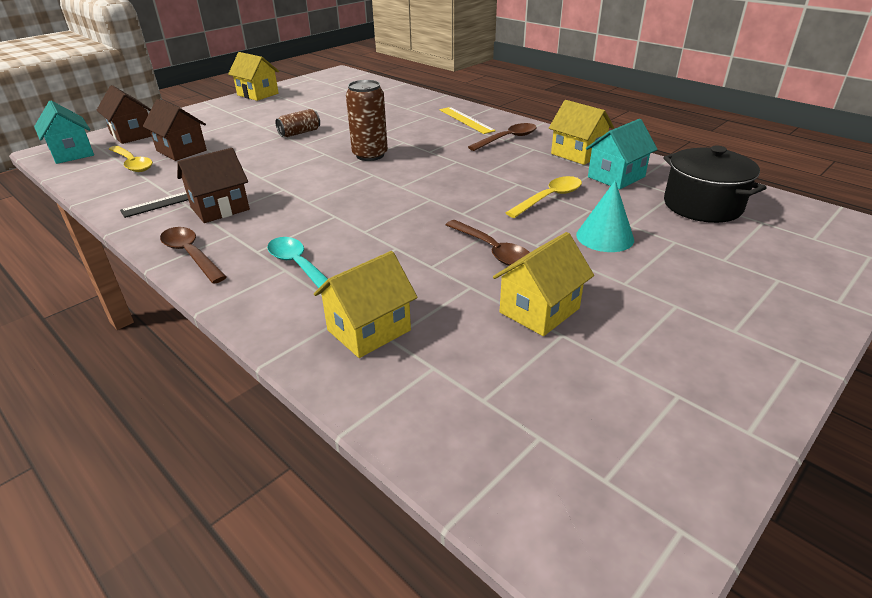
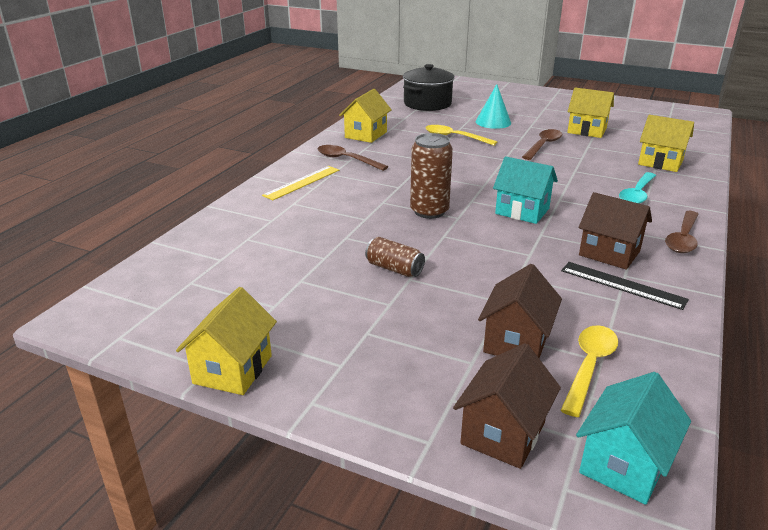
camera: 110 degrees left, 5 degrees down
(616, 177) = (401, 123): turquoise house -> turquoise house (522, 211)

